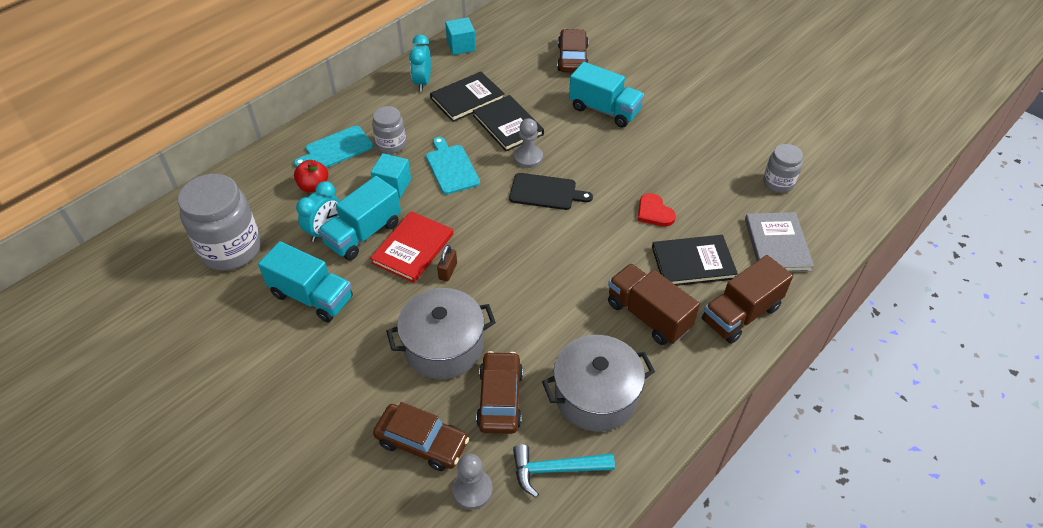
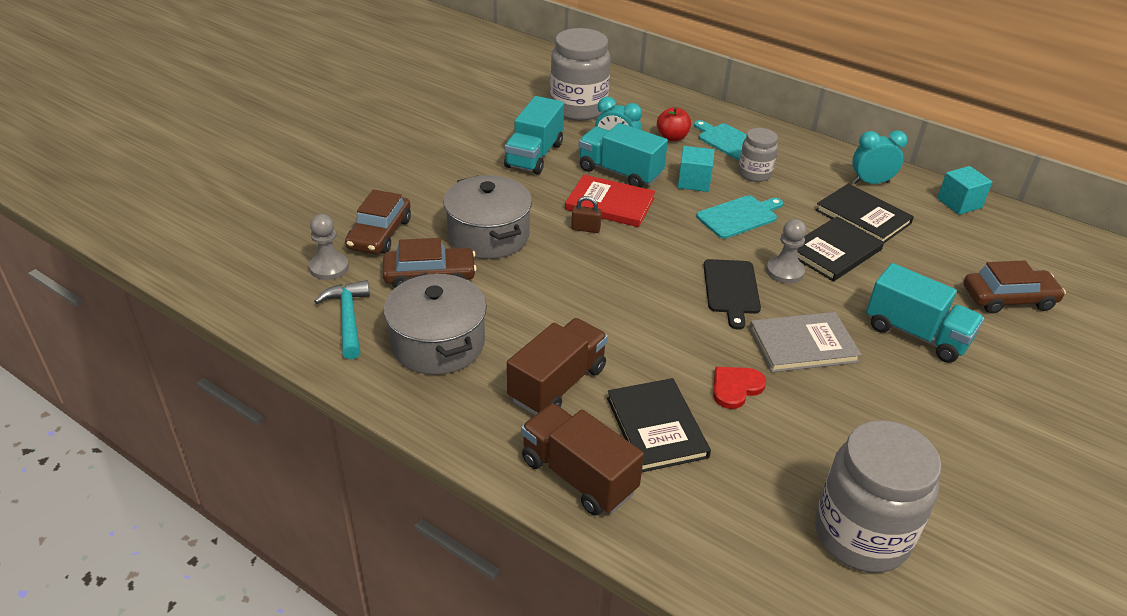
camera: 80 degrees right, 10 degrees down
(604, 110) = (916, 334): turquoise truck -> turquoise truck turned 75 degrees counterclockwise
(777, 244) = (722, 525): grey book -> grey book (803, 345)
(778, 183) = (861, 535): grey jar -> grey jar, size x1.84

